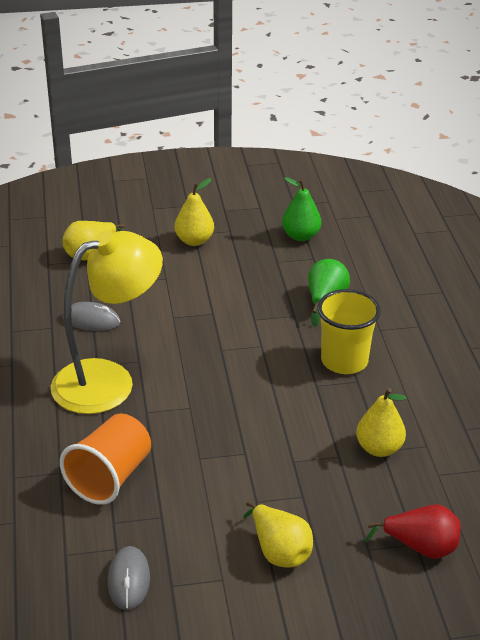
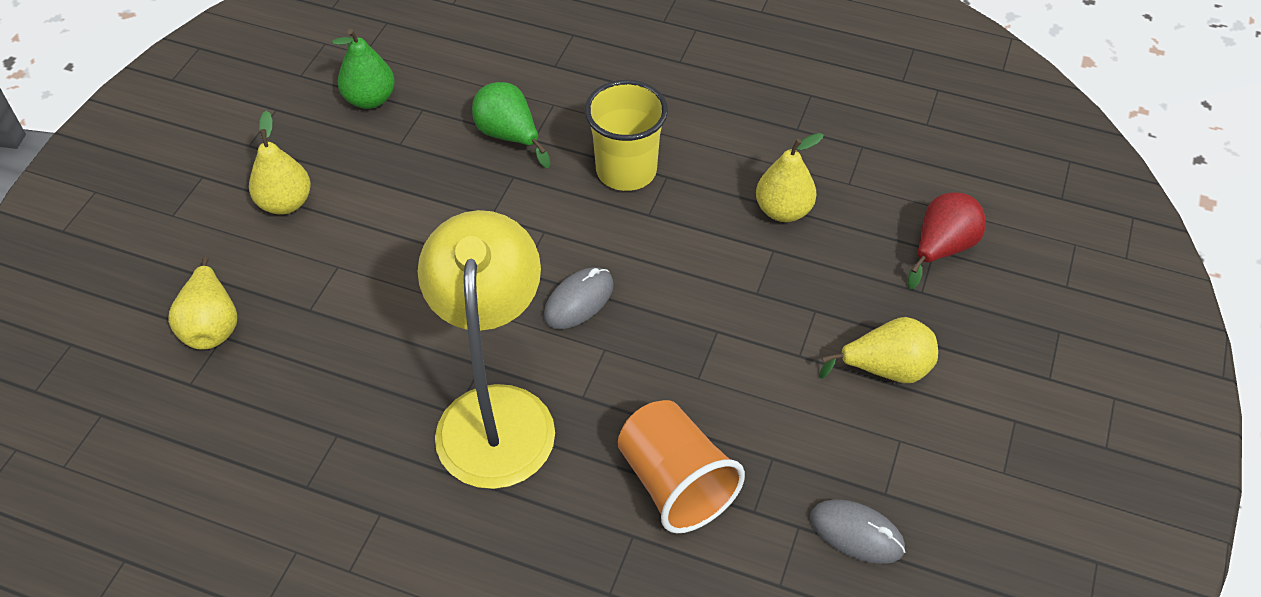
camera: 60 degrees left, 15 degrees up
(91, 320) = (359, 382): grey mouse -> grey mouse (578, 301)

